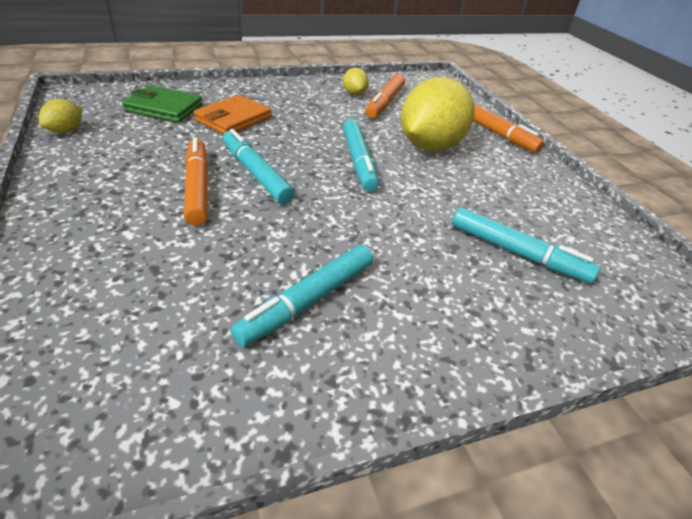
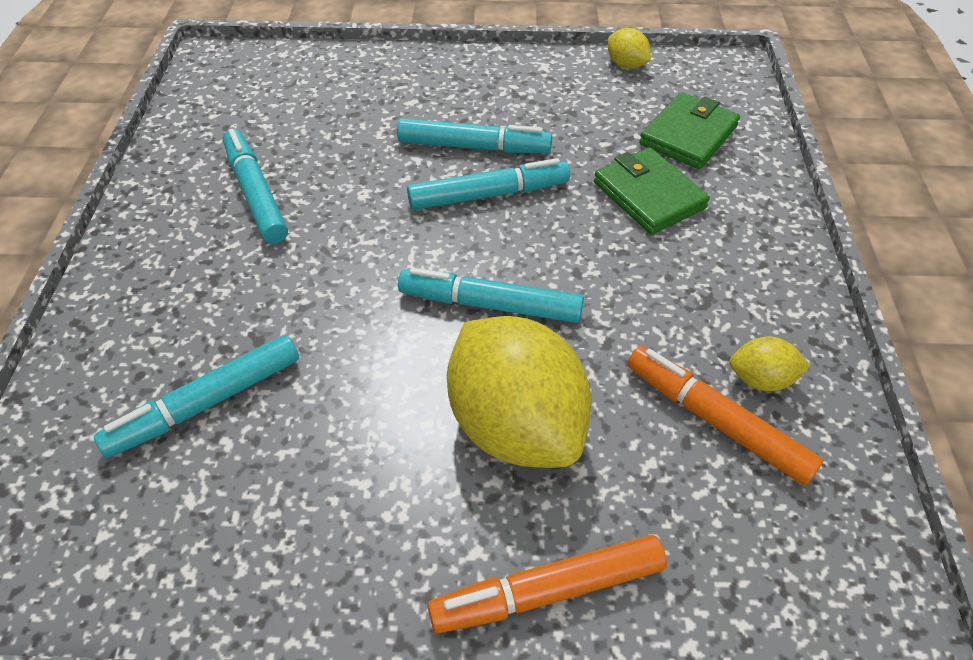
camera: 115 degrees right, 10 degrees up
(197, 187) = (474, 147): orange marker -> turquoise marker
(233, 119) = (649, 195): orange wallet -> green wallet

